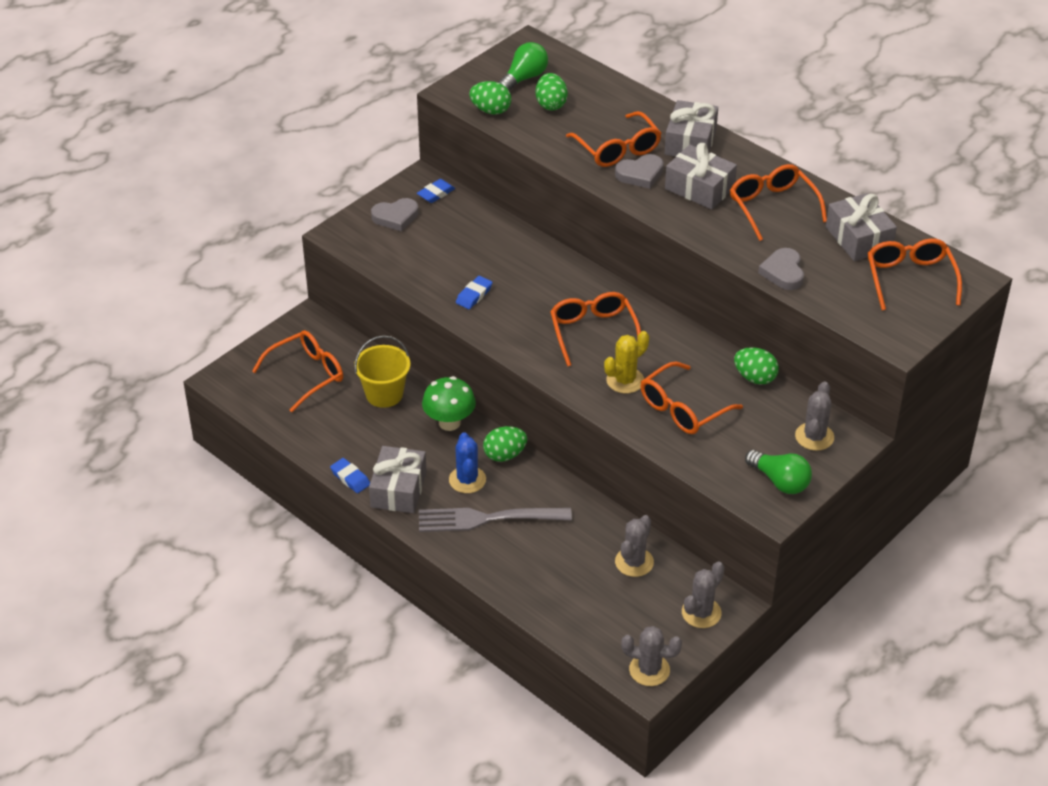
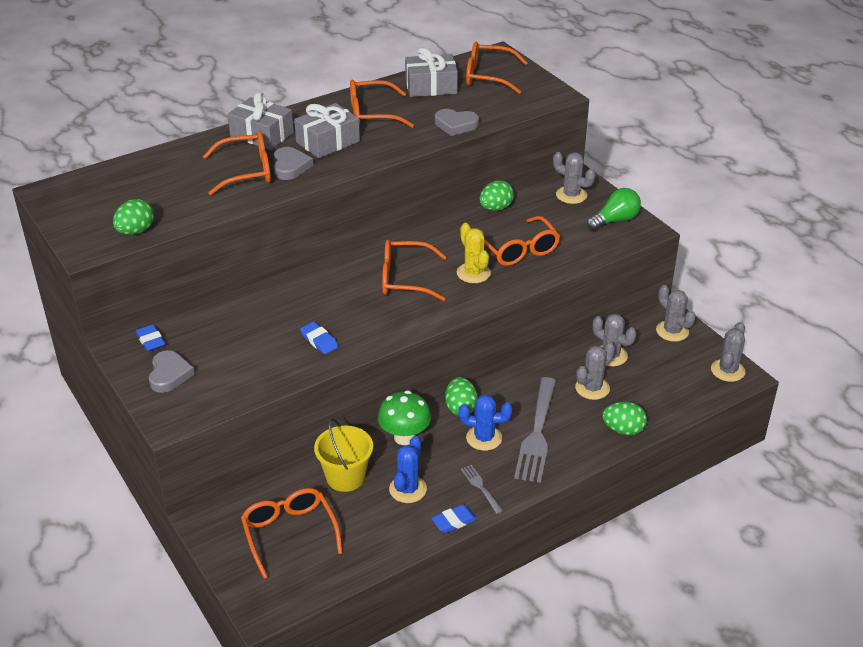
camera: 75 degrees left, 5 degrees down
(381, 439) = (408, 489): none -> blue cactus
(398, 489) = (481, 488): grey gift -> grey fork
(524, 78) = (99, 204): green light bulb -> none
(551, 104) = (153, 195): green egg -> green egg (623, 430)
(573, 553) = (592, 388): none -> grey cactus

